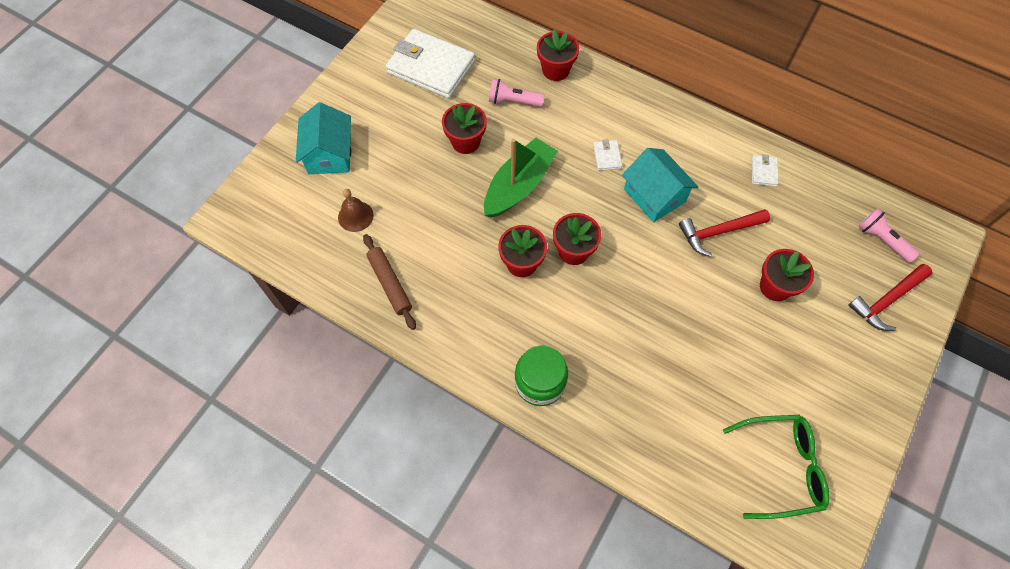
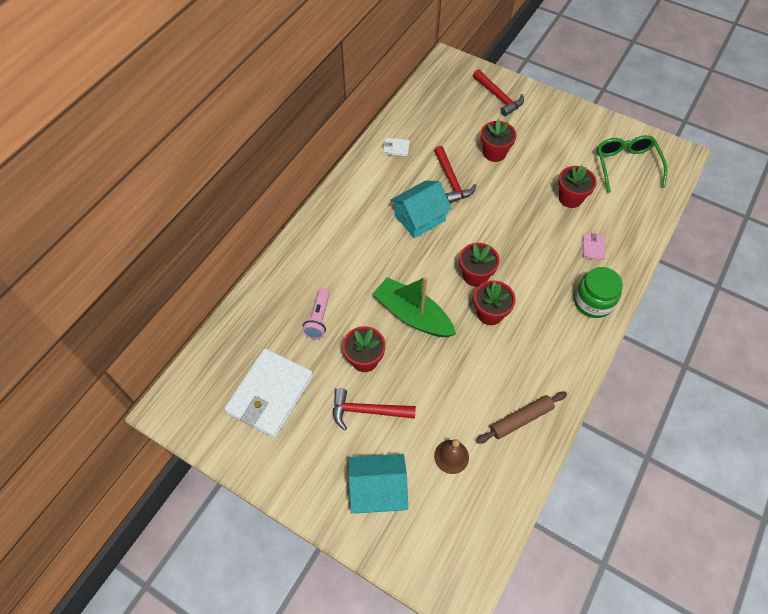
camera: 90 degrees left, 5 degrees down
(409, 144) = (367, 411): none -> red hammer
(555, 70) = (283, 283): red flower pot -> red flower pot (570, 198)
(607, 156) = (382, 248): white wallet -> none
(624, 395) = (593, 248): none -> pink wallet
(882, 240) = (452, 92): pink flashlight -> none

